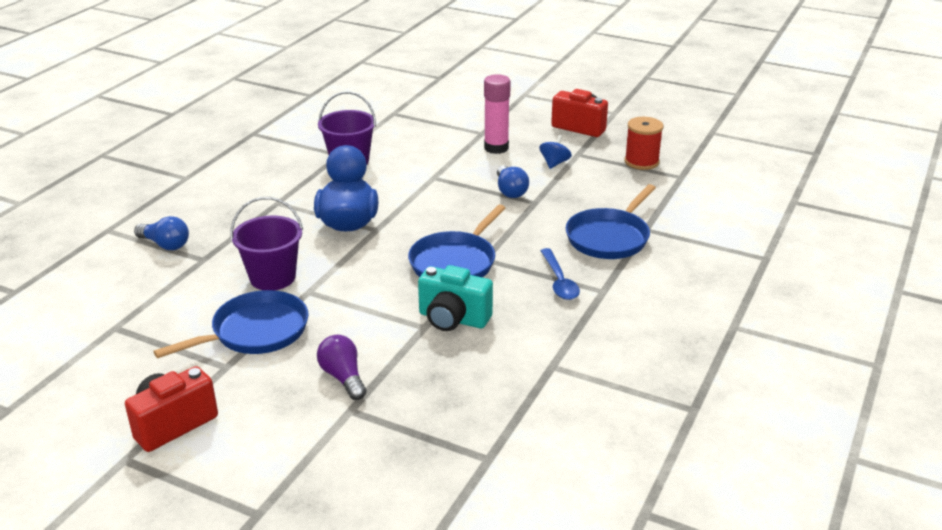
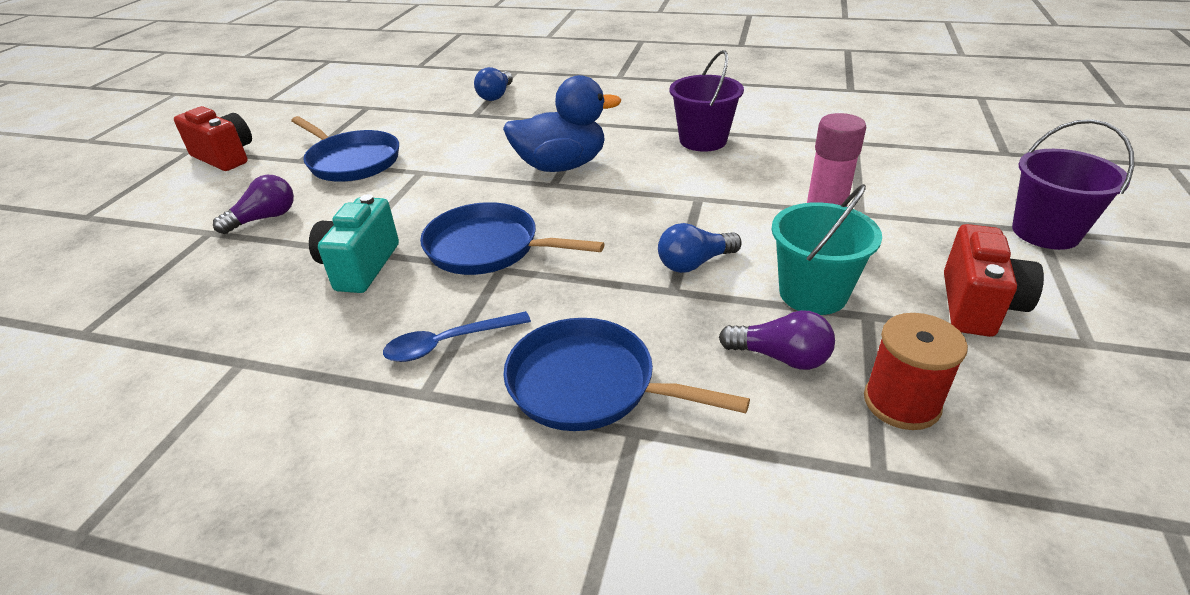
camera: 80 degrees right, 5 degrees up
(272, 277) = (445, 150): purple bucket -> purple bucket (1045, 232)
(554, 163) = (813, 293): blue spinning top -> turquoise bucket
(603, 182) = (780, 357): none -> purple light bulb

